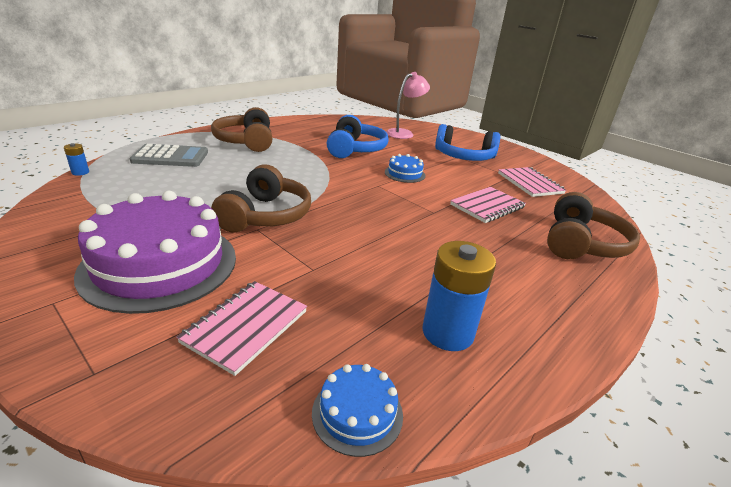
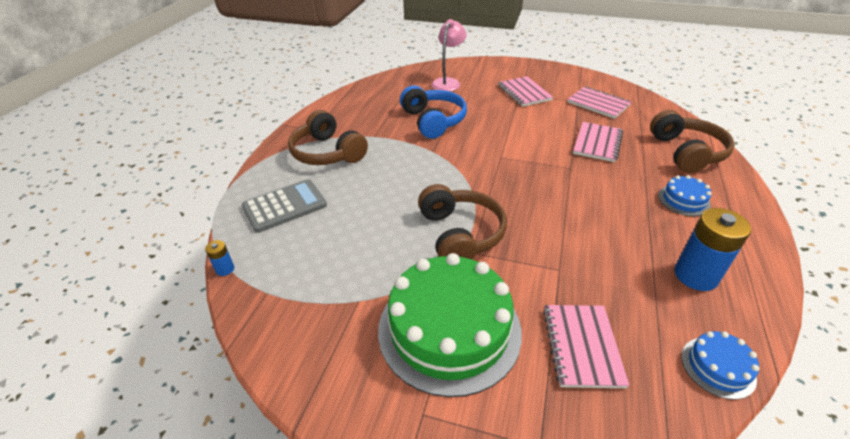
camera: 25 degrees left, 10 degrees up
(160, 264) = (449, 329): purple cake -> green cake
(405, 174) = (504, 134): blue cake -> blue cake (683, 200)
(464, 157) = (524, 93): blue headphones -> pink notebook

